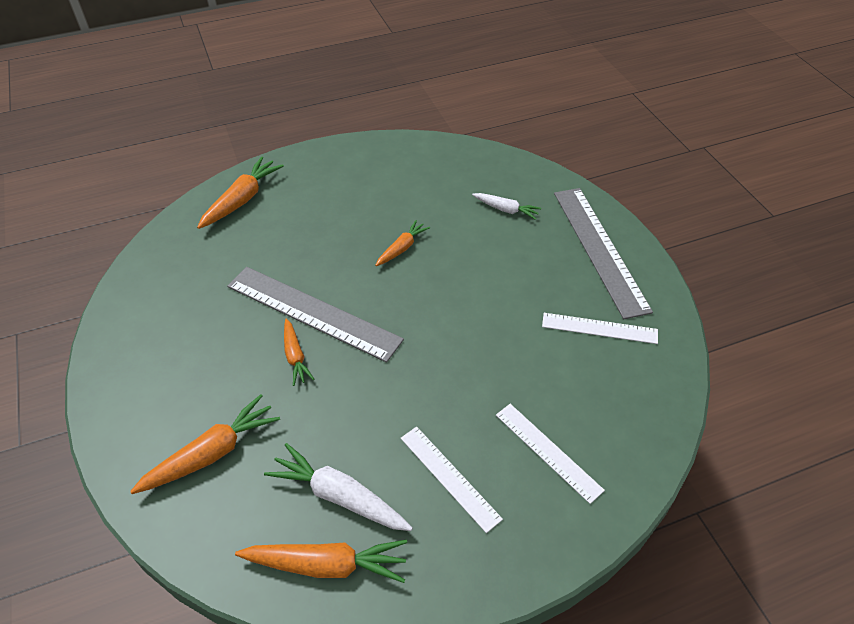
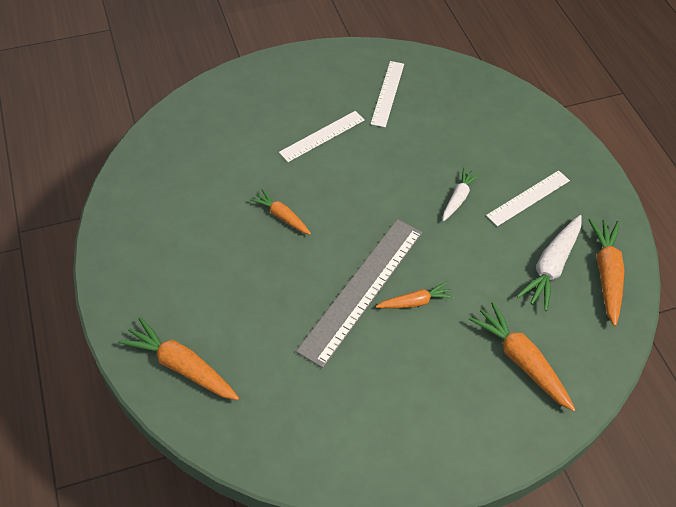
camera: 90 degrees left, 5 degrees up
(506, 210) = (238, 133): white carrot -> white carrot (458, 198)
(547, 451) = (502, 140): white ruler -> white ruler (322, 136)
(600, 249) = (299, 78): grey ruler -> none

